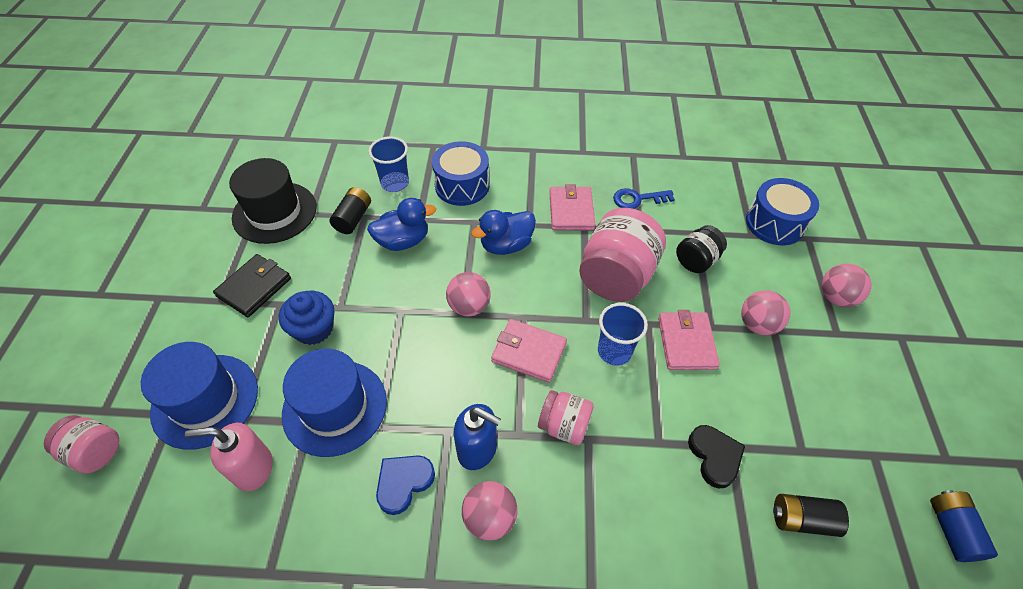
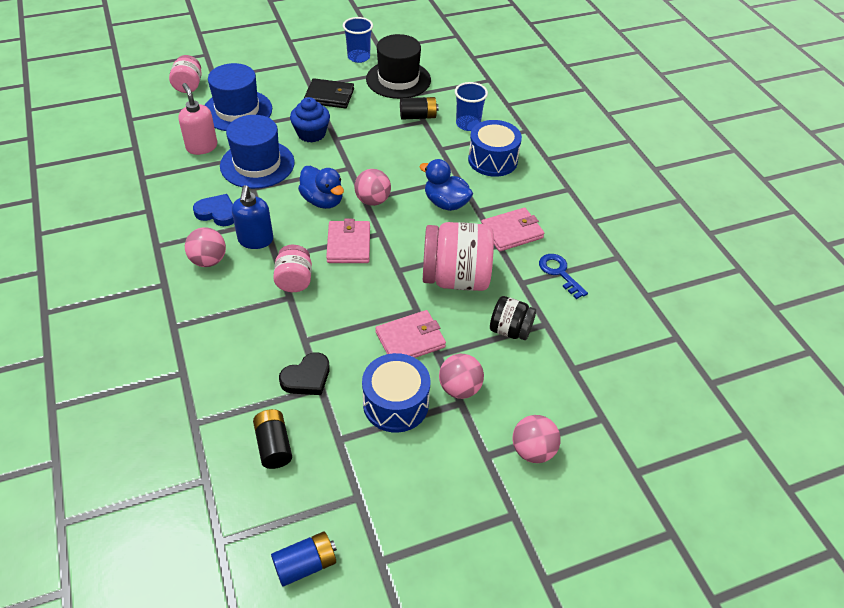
camera: 65 degrees right, 5 degrees down
(403, 241) = (413, 148): blue duck -> blue duck (323, 201)
(614, 351) = (376, 294): blue cup -> blue cup (358, 57)
(774, 223) = (604, 385): blue drum -> blue drum (396, 403)

